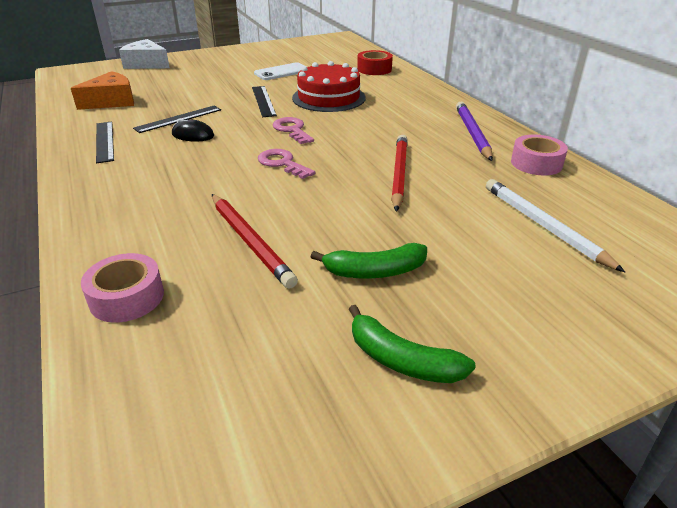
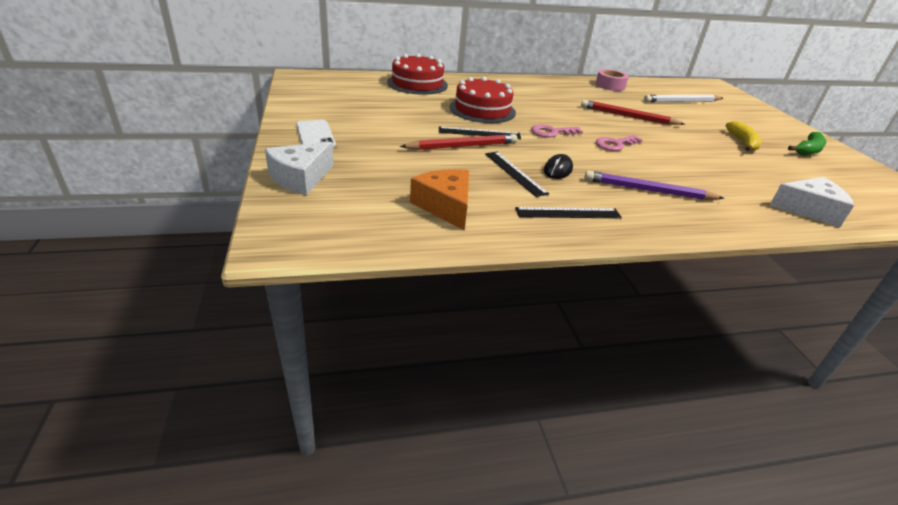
camera: 80 degrees left, 0 degrees up
(127, 297) = (809, 210): pink tape -> white cheese
(250, 241) = (728, 168): red pencil -> red pencil (462, 146)
(282, 72) = (398, 114): white phone -> white phone (315, 135)
(374, 69) = (417, 84): red tape -> red cake
(375, 271) = (742, 143): green banana -> yellow banana
(472, 133) = (565, 87): purple pencil -> purple pencil (648, 190)

